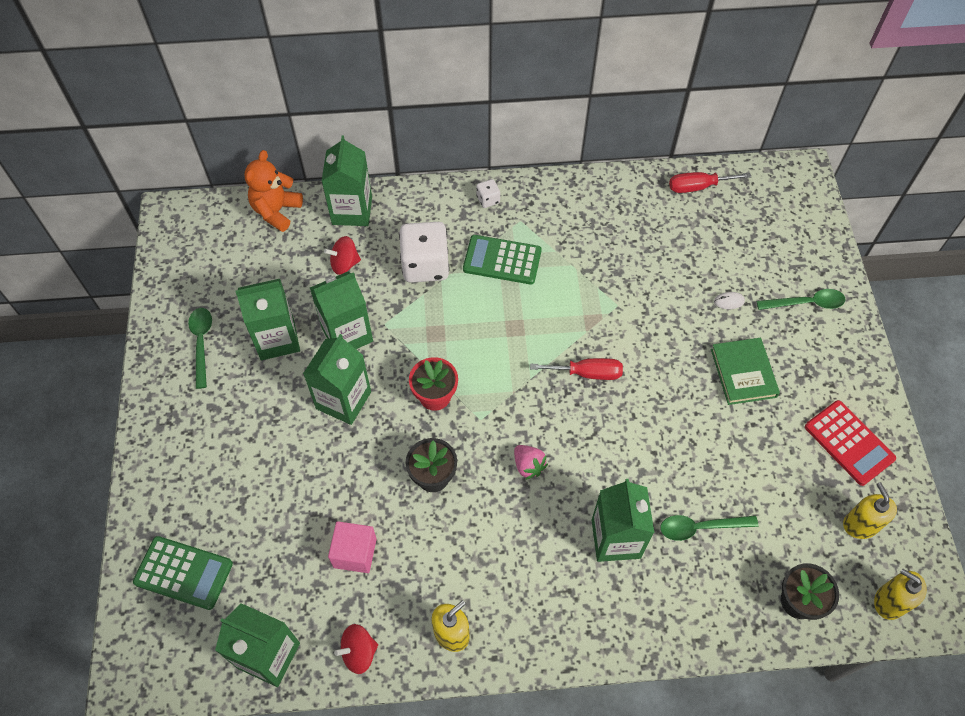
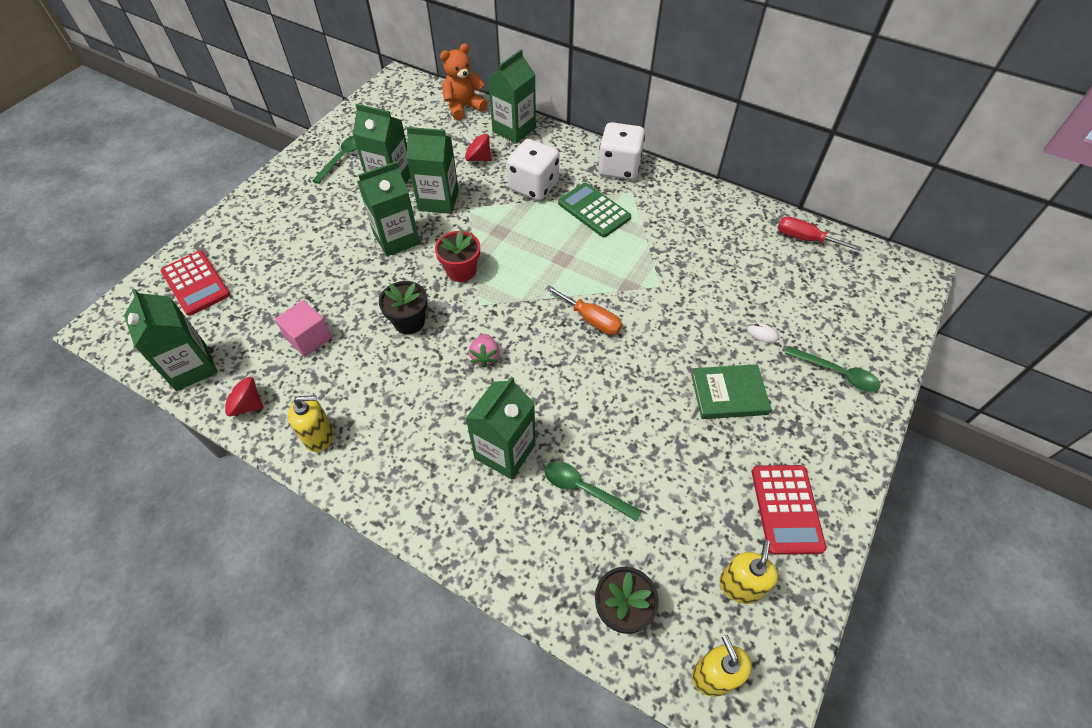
camera: 35 degrees right, 5 degrees down
(183, 573) = (196, 283): green calculator -> red calculator
(488, 200) = (619, 168): white dice -> white dice, size x2.22
(587, 373) = (591, 319): red screwdriver -> orange screwdriver
(743, 373) = (728, 394): green book -> green book turned 60 degrees clockwise

